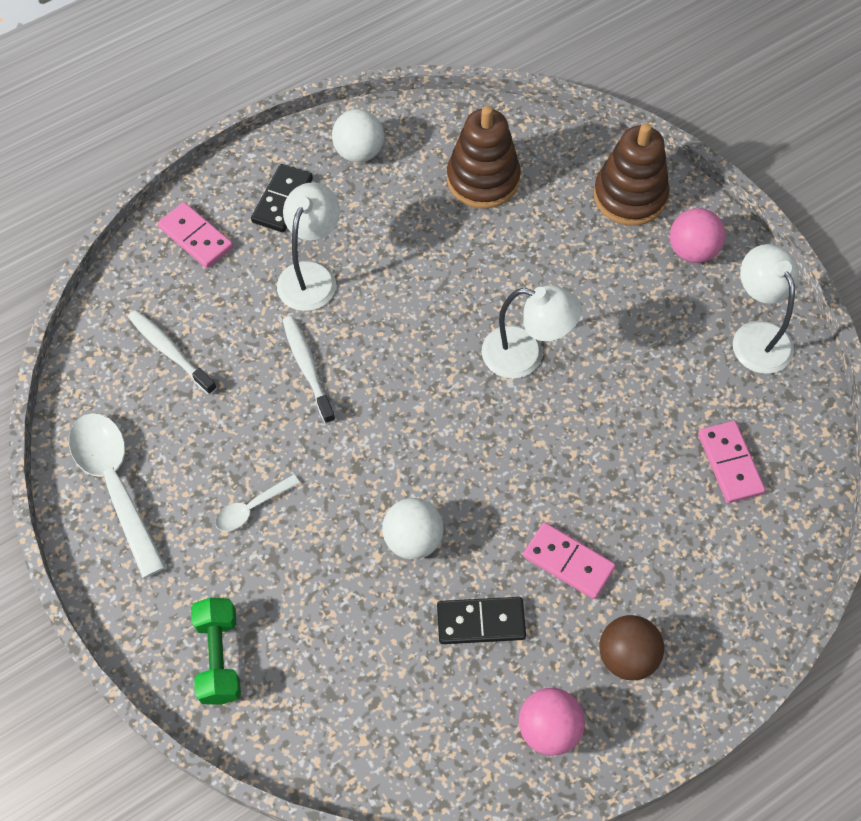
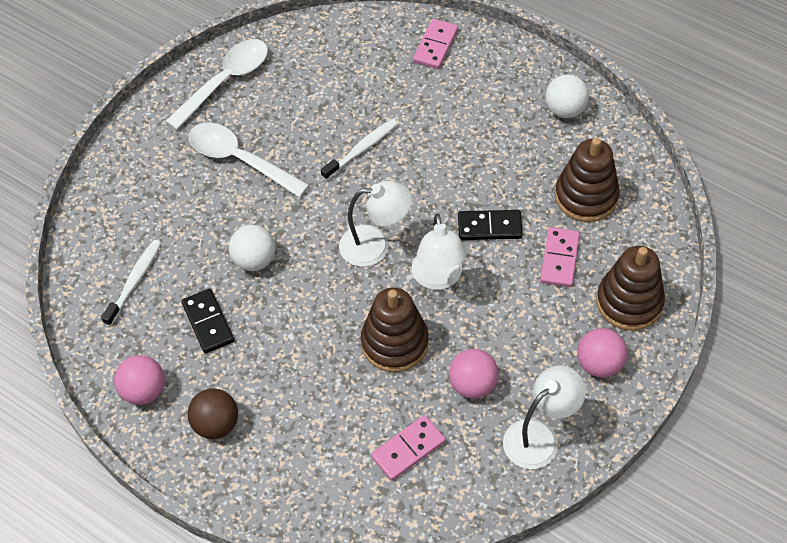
camera: 70 degrees right, 5 degrees down
(170, 351) = (337, 69): white toothbrush -> white toothbrush (134, 281)
(219, 657) = (128, 183): green dumbbell -> none
(251, 508) = (239, 160): white spoon -> white spoon, size x2.00
(282, 200) = (494, 81): black domino -> black domino (489, 227)
(311, 275) = (439, 122): white lamp -> white lamp (375, 245)
(568, 562) = (276, 362): pink domino -> pink domino (559, 259)
(591, 429) = (394, 343): none -> brown stacking toy
(673, 373) = (472, 384): none -> pink ball

